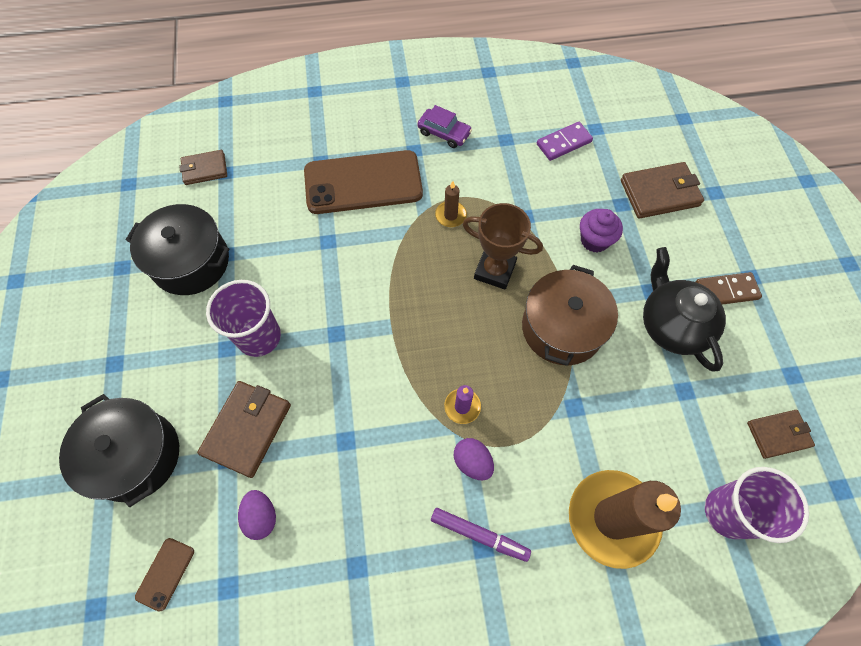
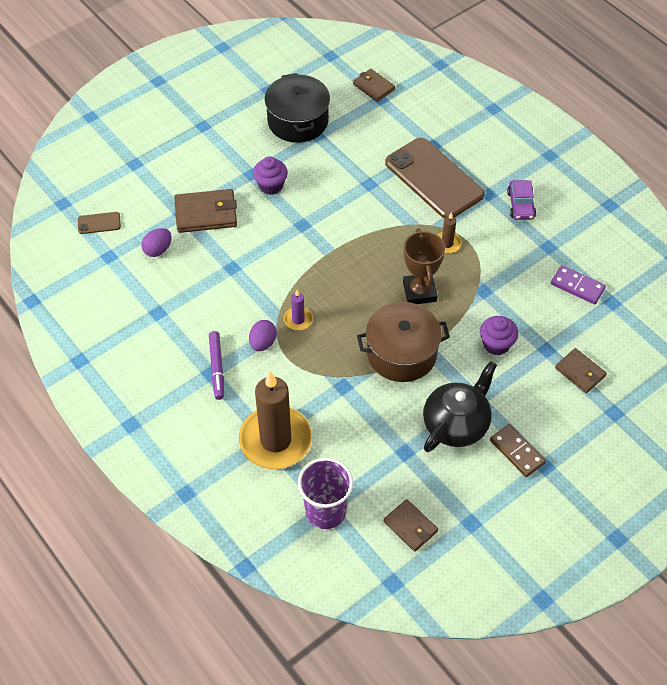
camera: 60 degrees right, 10 degrees down
(136, 456) = (155, 170): black pot -> none
(259, 337) = (271, 186): purple cup -> purple cupcake
(659, 193) = (580, 372): brown wallet -> brown wallet, size x0.64

